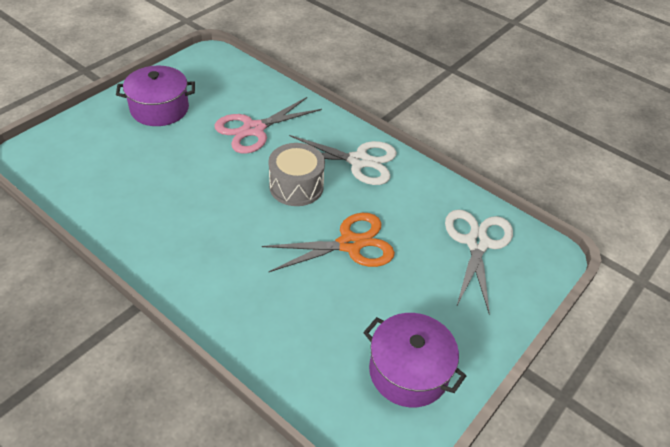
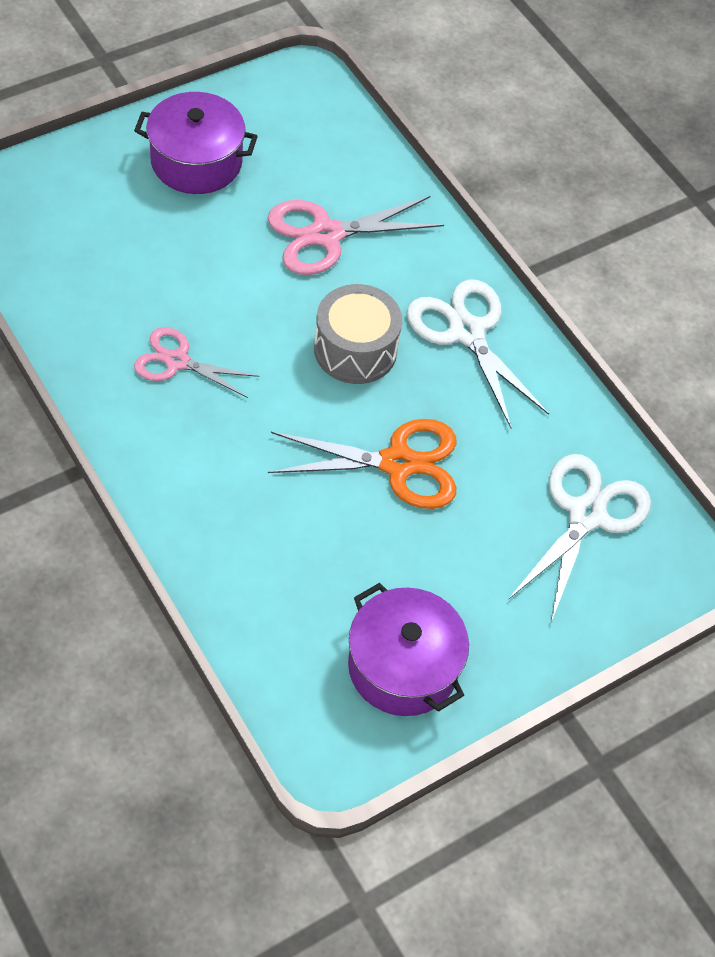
camera: 15 degrees right, 10 degrees up
(184, 220) = (177, 361): none -> pink scissors
(359, 161) = (466, 332): white scissors -> white scissors turned 150 degrees counterclockwise

